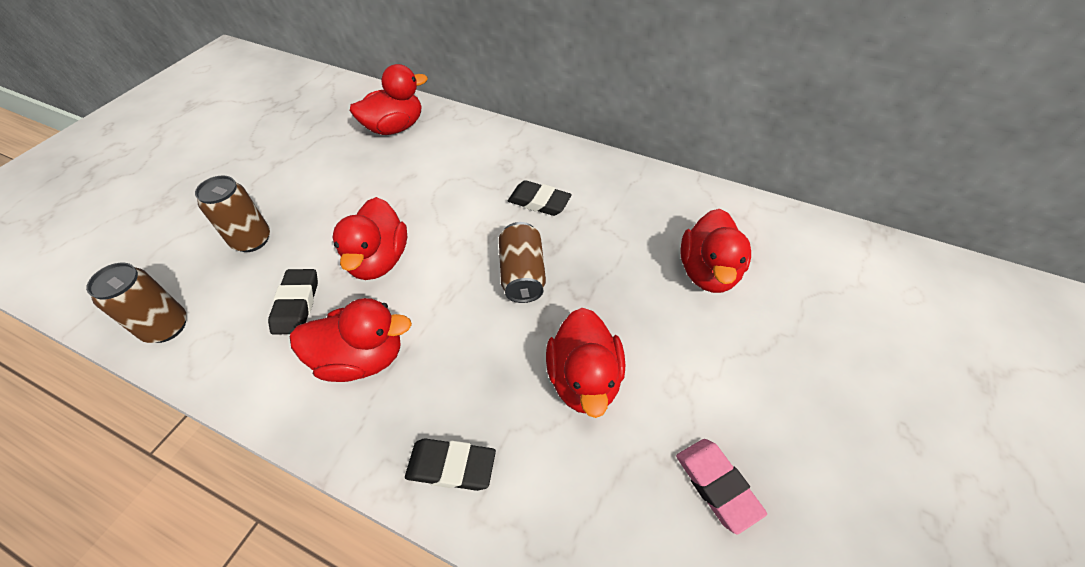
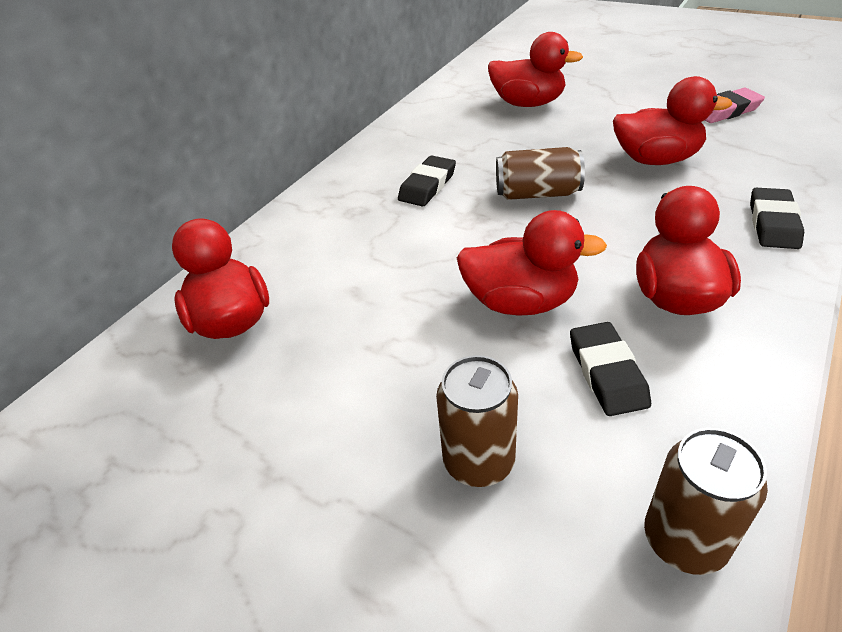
camera: 80 degrees left, 10 degrees down
(296, 304) = (607, 373): black eraser -> black eraser turned 75 degrees clockwise

